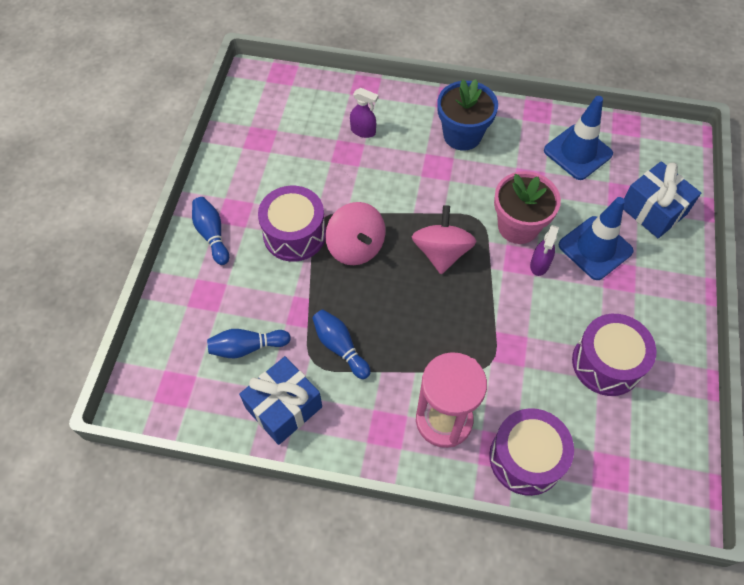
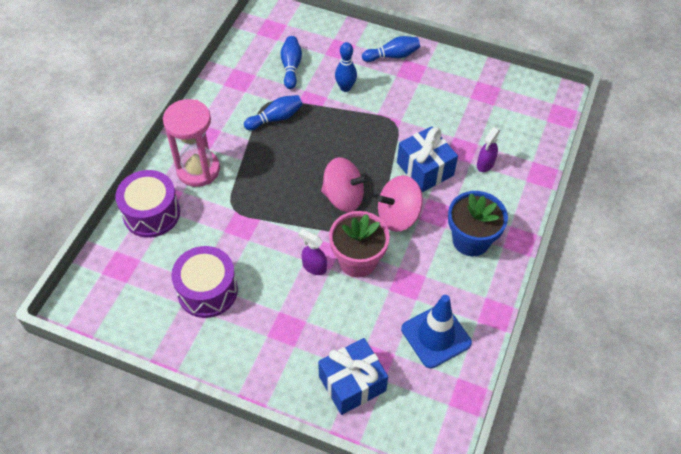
camera: 100 degrees right, 5 degrees down
(274, 277) = (345, 87): none -> blue bowling pin
(284, 407) = (239, 82): blue gift -> blue gift (425, 169)
(294, 234) = (382, 104): purple drum -> none
(356, 247) = (362, 141): pink spinning top -> pink spinning top (398, 216)
(595, 248) = (320, 317): blue traffic cone -> none

